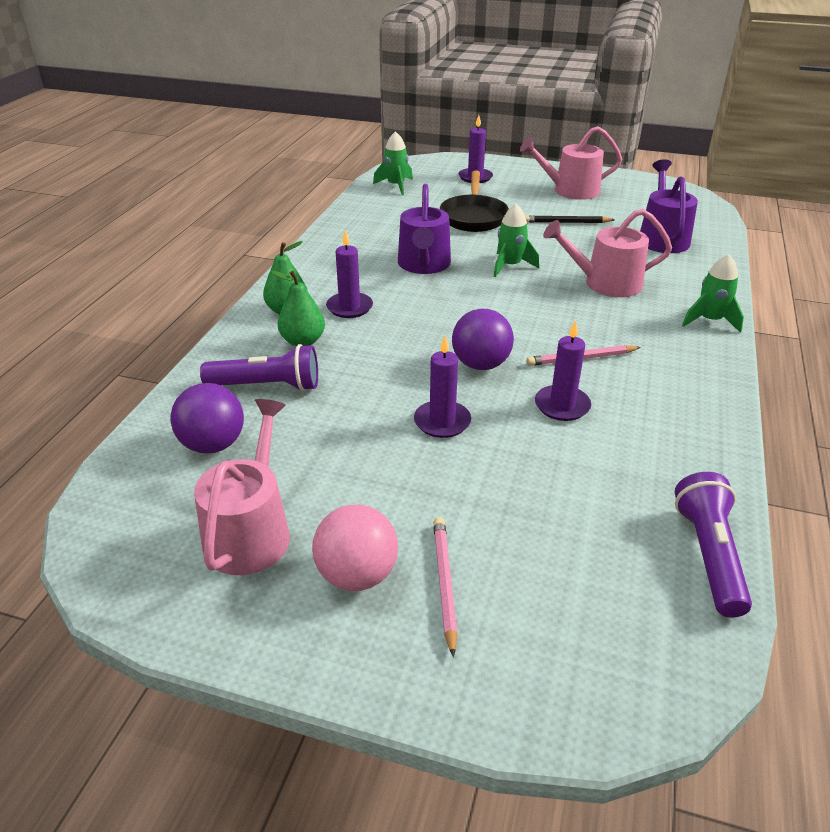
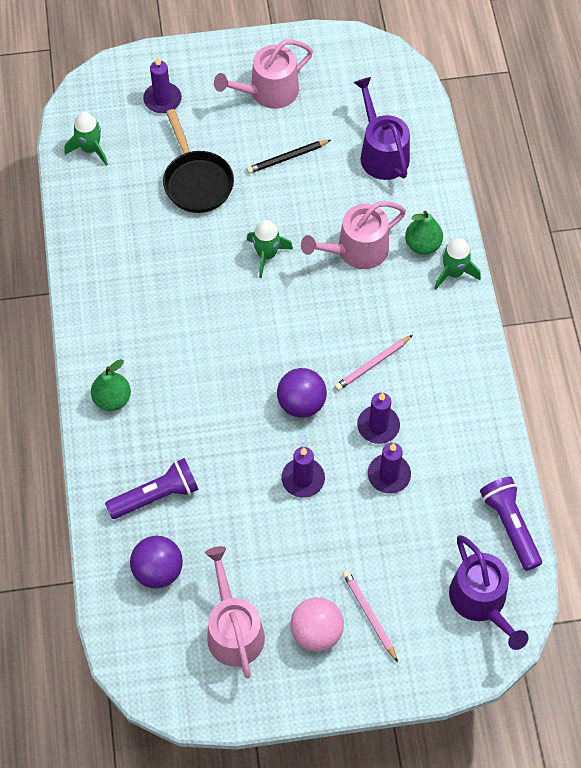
camera: 25 degrees left, 25 degrees up
(303, 341) = (150, 433): green pear -> green pear (422, 245)
(349, 307) = (161, 373): purple candle -> purple candle (389, 475)
(424, 265) = (191, 284): purple watering can -> purple watering can (481, 601)

